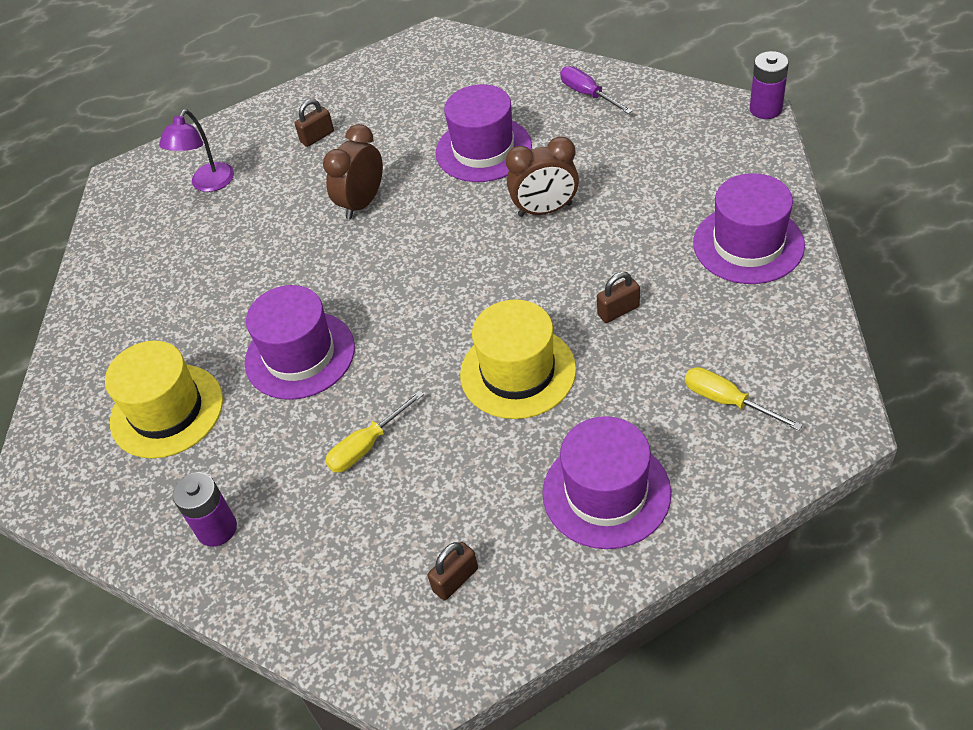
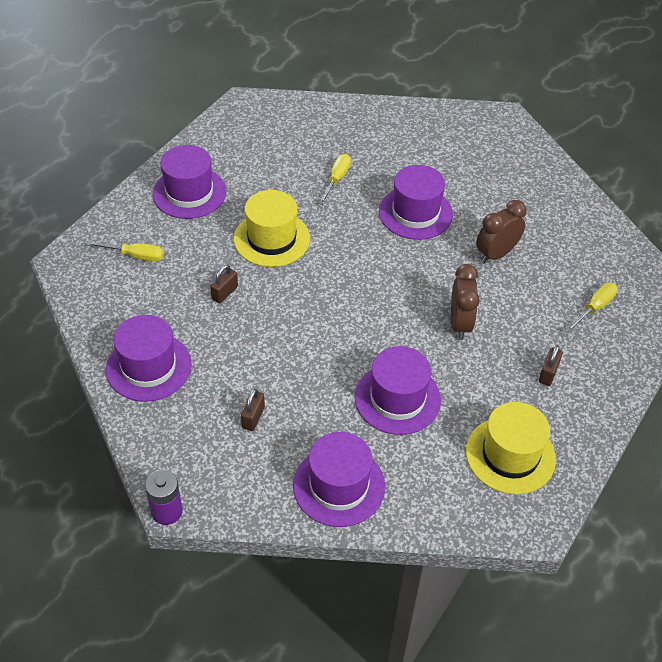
camera: 145 degrees right, 0 degrees up
(167, 411) = (468, 165): yellow hat -> yellow hat (510, 455)
(208, 184) = (594, 308): purple lamp -> yellow screwdriver
(217, 529) = (387, 126): purple battery -> none
(455, 580) = (250, 139): brown padlock -> brown padlock (253, 417)
(545, 210) = (314, 355): brown clock -> brown clock (496, 254)
(588, 94) = (339, 486): purple screwdriver -> purple hat

